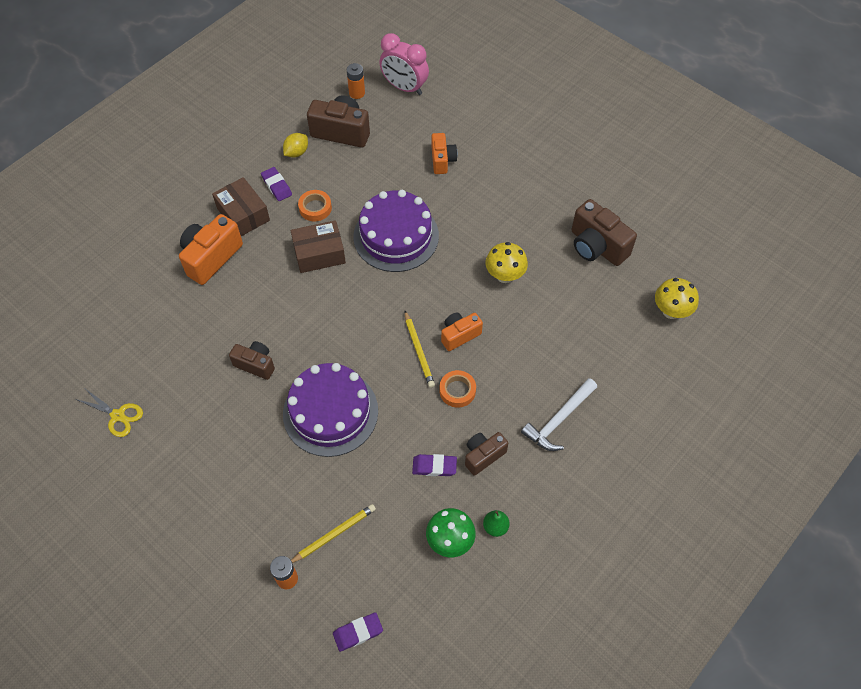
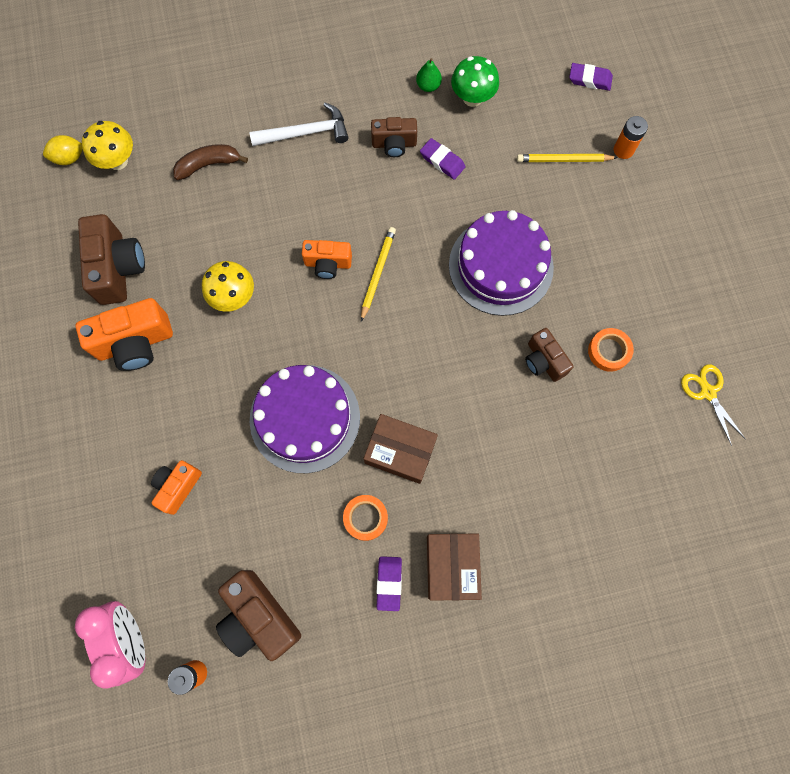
camera: 145 degrees left, 15 degrees up
(211, 257) = (521, 527): orange camera -> orange camera (135, 343)
(296, 152) = (334, 621): yellow lemon -> yellow lemon (69, 158)
(457, 391) = (372, 212): orange tape -> orange tape (609, 351)
(606, 349) = (208, 164): none -> brown banana

